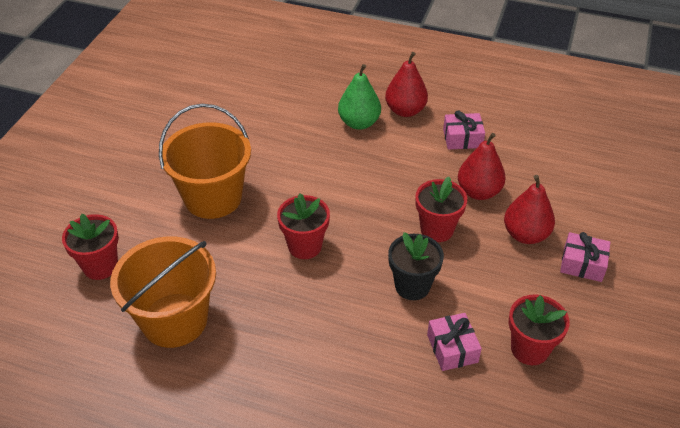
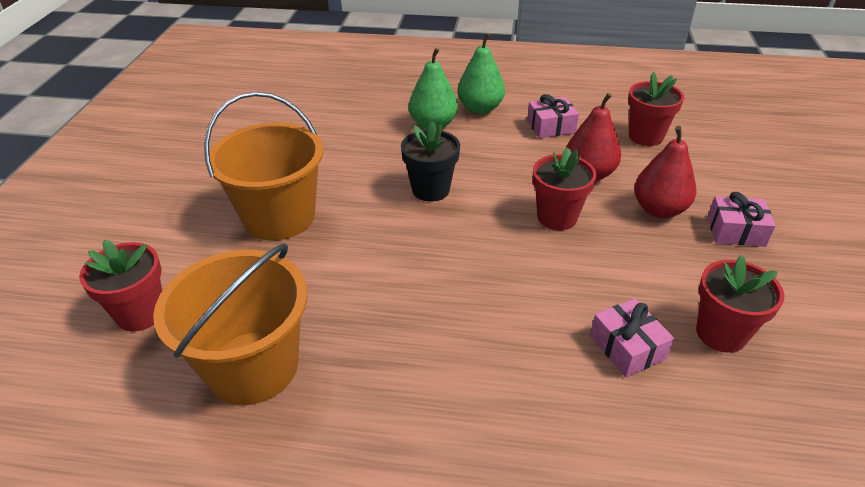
camera: 10 degrees left, 5 degrees down
(305, 246) = (405, 255): red flower pot -> red flower pot (645, 136)
(405, 111) = (480, 109): red pear -> green pear
(412, 286) = (551, 281): black flower pot -> black flower pot (431, 190)

